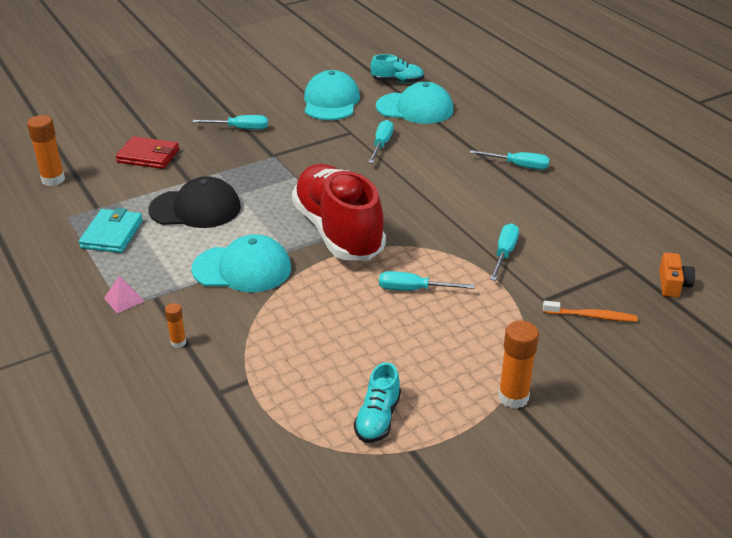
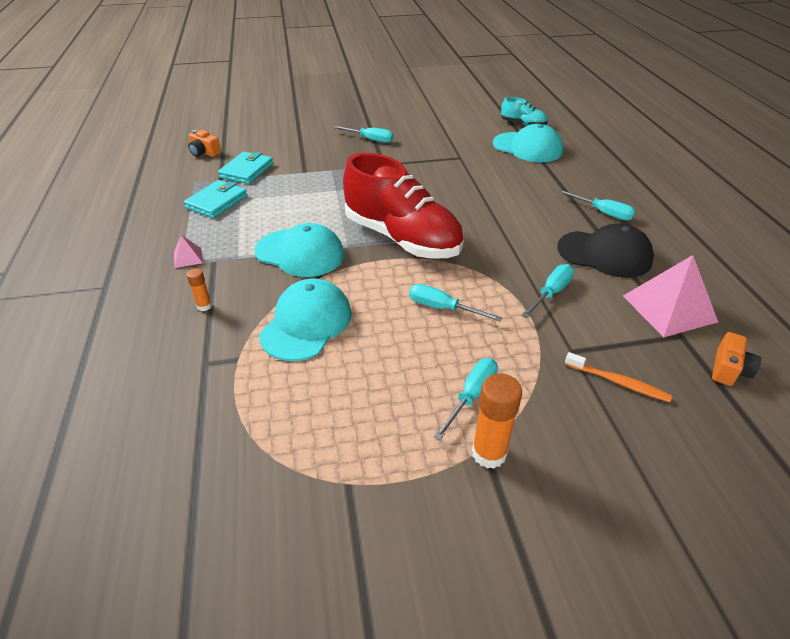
camera: 20 degrees right, 5 degrees up
(53, 180) = (204, 152): orange glue stick -> orange camera
(121, 192) = (247, 171): none -> turquoise wallet
(148, 156) = (286, 148): red wallet -> none
(195, 208) = (294, 195): black cap -> black cap (604, 254)
(331, 101) = (457, 131): turquoise cap -> turquoise cap (306, 323)
(338, 231) = (402, 238): red shoe -> red shoe turned 135 degrees clockwise
(378, 418) = (334, 435): turquoise shoe -> none
(381, 145) = (481, 172): turquoise screwdriver -> turquoise screwdriver (471, 396)
(609, 245) = (669, 308): none -> pink pyramid

